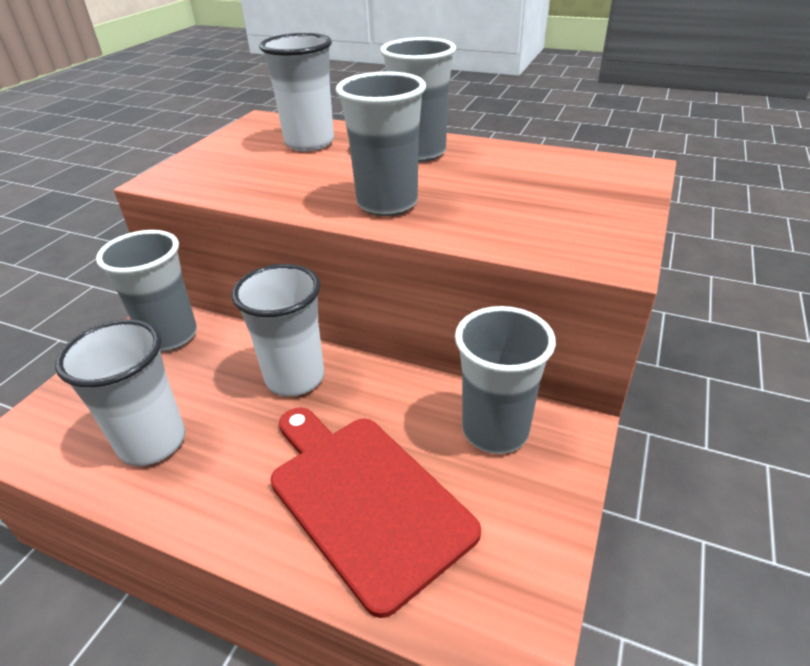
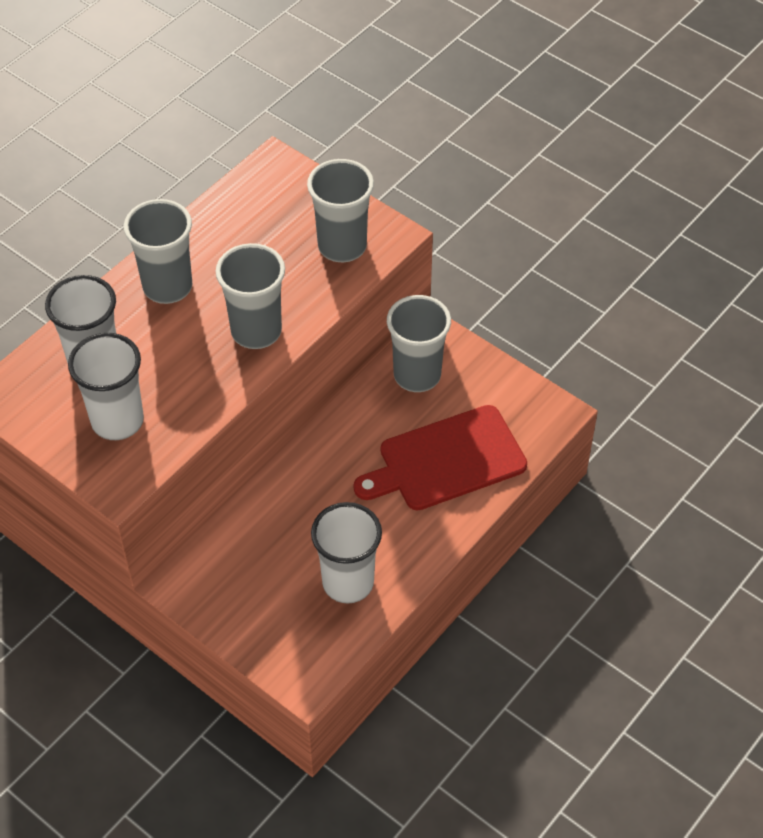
camera: 75 degrees left, 15 degrees up
(170, 336) = (214, 573): grey cup -> grey cup (342, 246)
(295, 378) = (313, 484): white cup -> white cup (117, 421)

